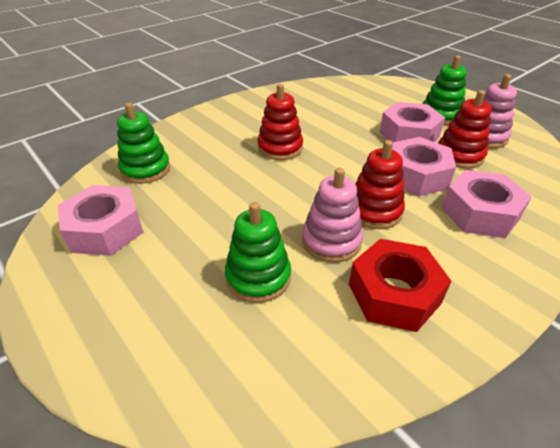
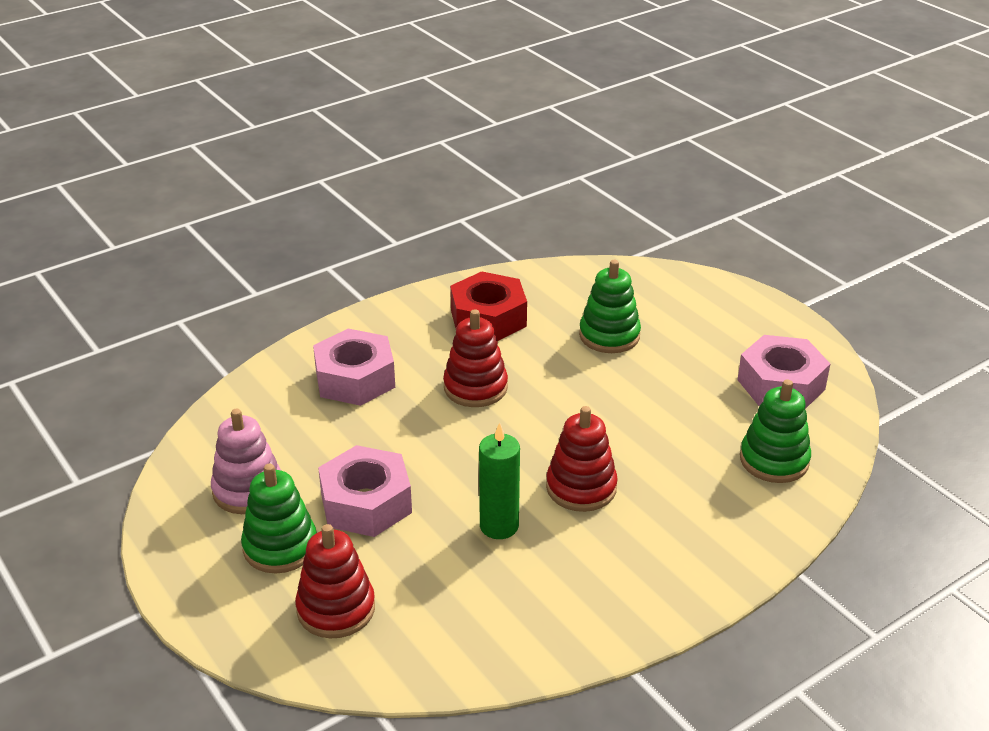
camera: 175 degrees left, 5 degrees down
(326, 128) = (499, 526): none -> green candle
(331, 241) = (533, 360): pink stacking toy -> none
(416, 175) = (399, 429): pink nut -> none
(459, 155) = (316, 458): red stacking toy -> red stacking toy (336, 609)

